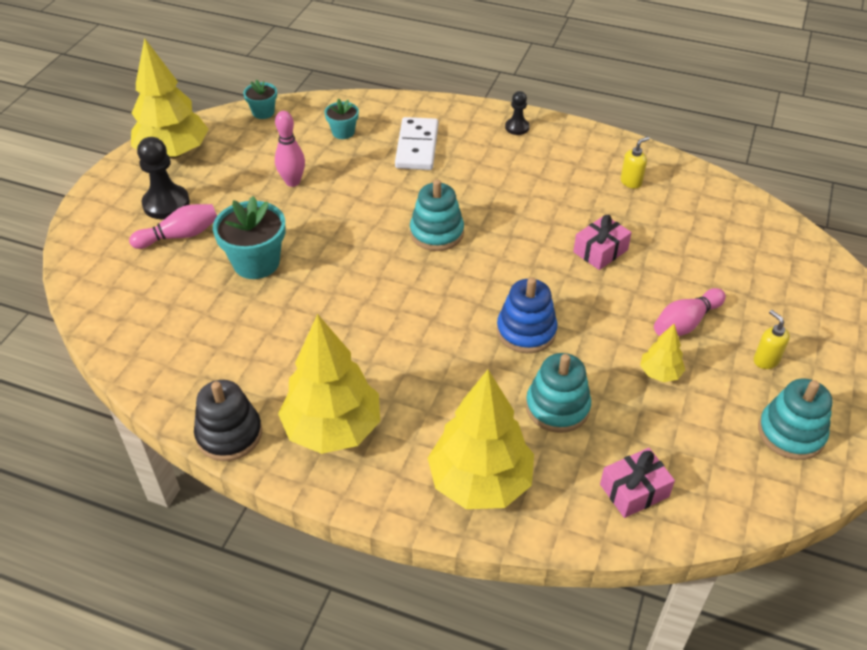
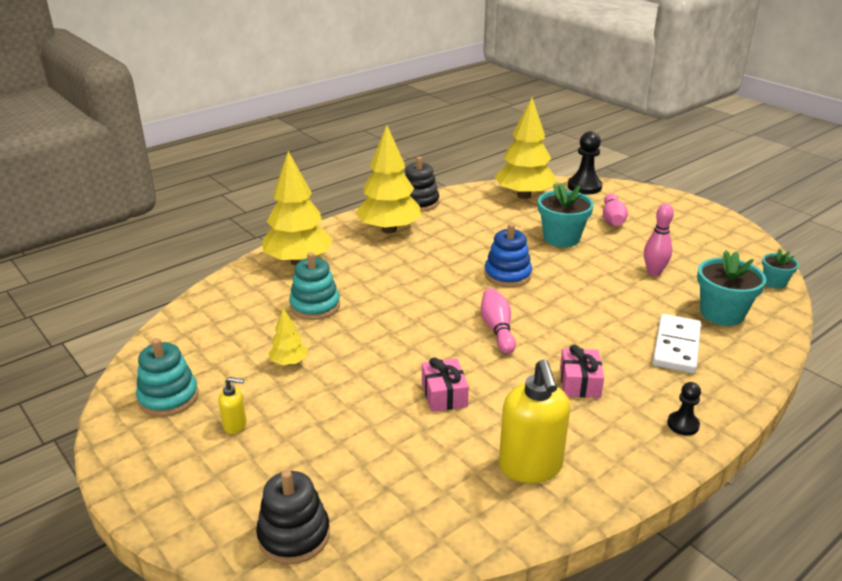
camera: 120 degrees right, 15 degrees down
(166, 204) = (654, 221): black pawn -> black pawn (584, 187)
(173, 153) = (724, 234): yellow tree -> yellow tree (524, 195)
(343, 132) = (721, 313): turquoise flower pot -> turquoise flower pot, size x1.79
(417, 147) = (676, 346): white domino -> white domino turned 75 degrees clockwise
(436, 233) = (538, 317): turquoise stacking toy -> none
(526, 331) = (392, 319): blue stacking toy -> blue stacking toy (507, 275)
(631, 182) = (530, 467): yellow soap dispenser -> yellow soap dispenser, size x2.12
(634, 490) = (224, 308): pink gift -> pink gift (579, 382)
(685, 323) = (318, 401): pink bowling pin -> pink bowling pin (497, 329)
(809, 265) = (294, 535): none -> black stacking toy

